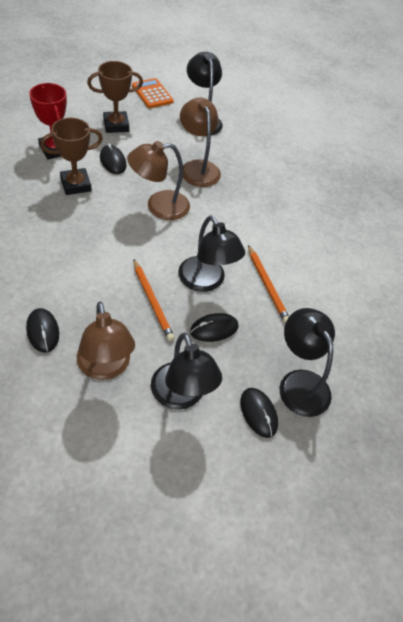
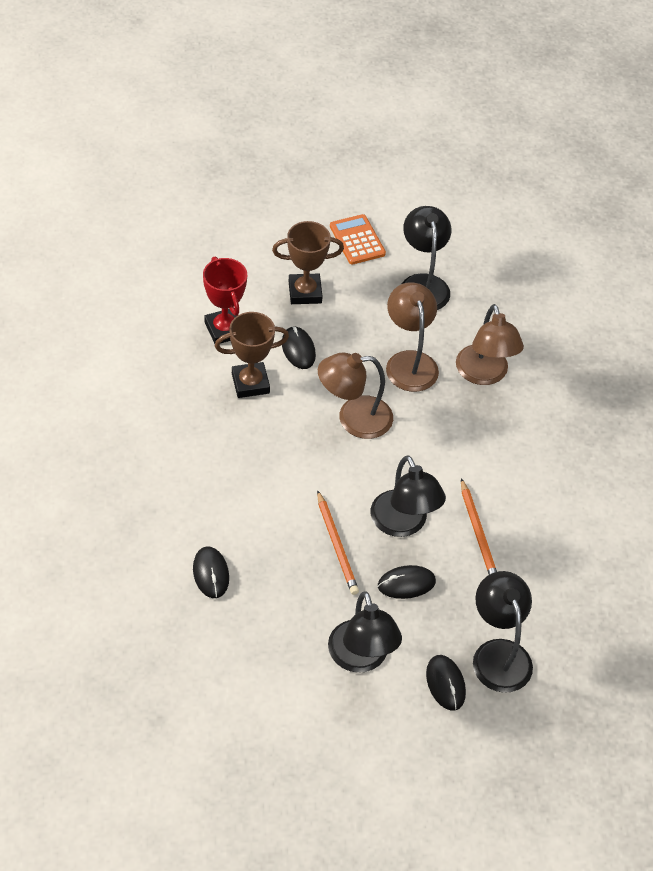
camera: 10 degrees right, 0 degrees up
(105, 368) = (279, 620): brown lamp -> brown lamp (484, 374)

